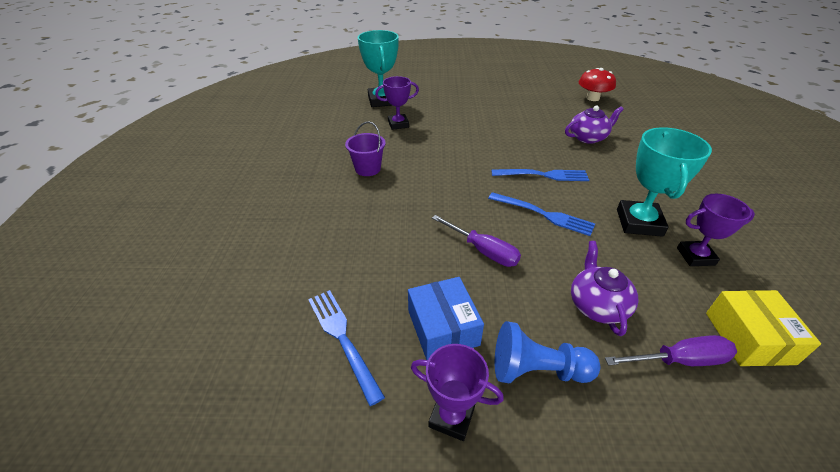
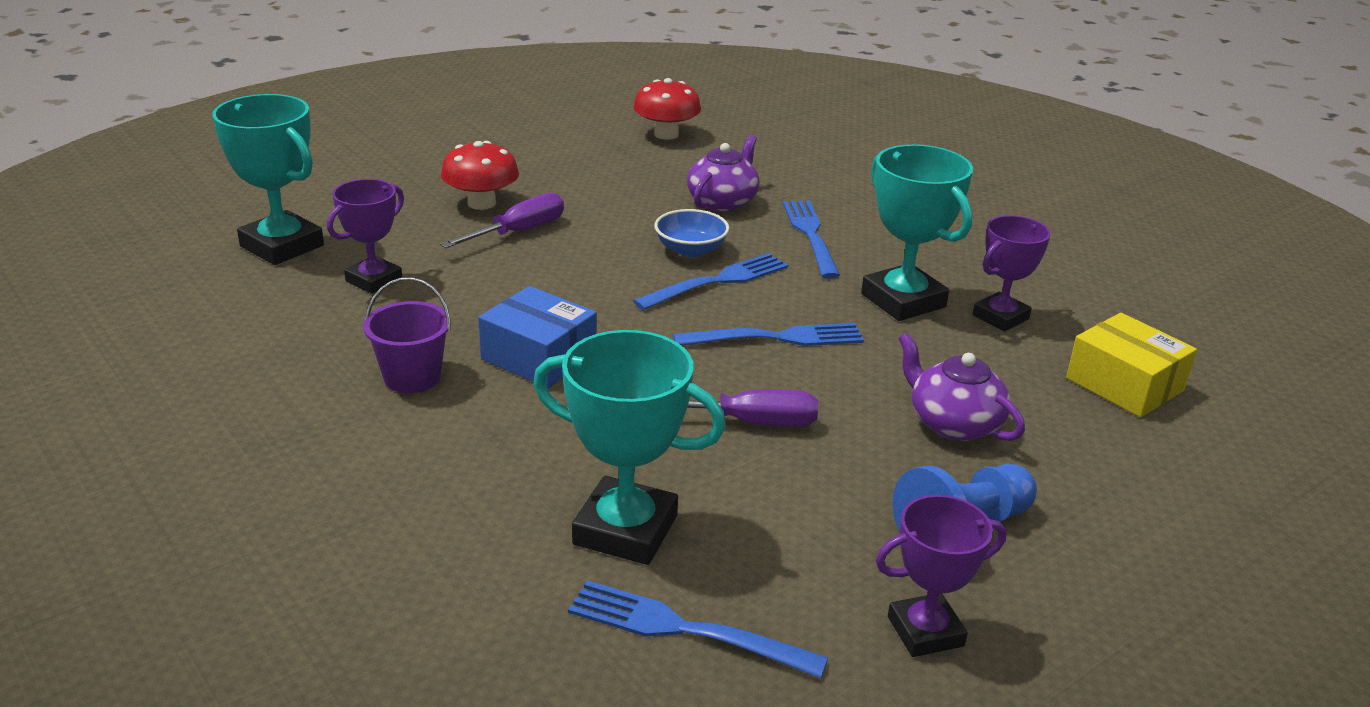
camera: 40 degrees left, 10 degrees down
(372, 275) = (625, 530): none -> turquoise trophy
(443, 327) = (804, 543): blue box -> blue box (539, 357)
(474, 106) = (481, 203): none -> red mushroom
(546, 155) = (690, 250): none -> blue bowl
(619, 169) = (810, 235): none -> blue fork
(679, 360) = (1086, 440): purple screwdriver -> purple screwdriver (518, 232)

